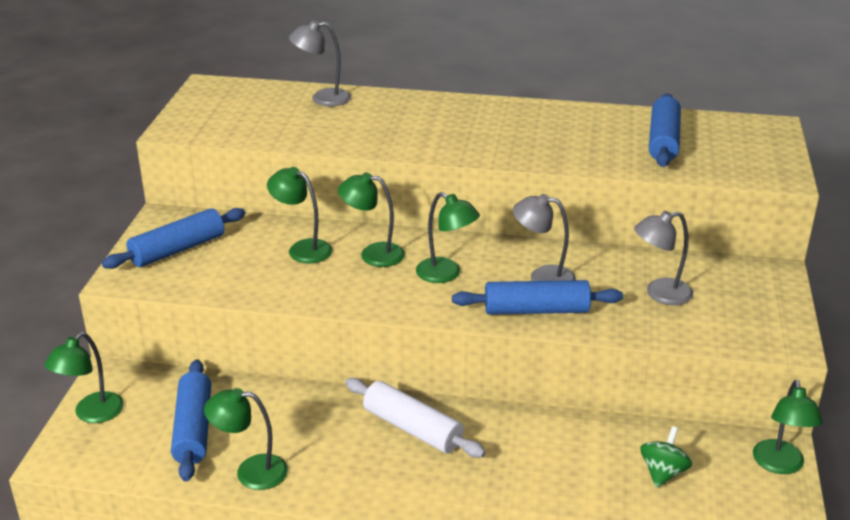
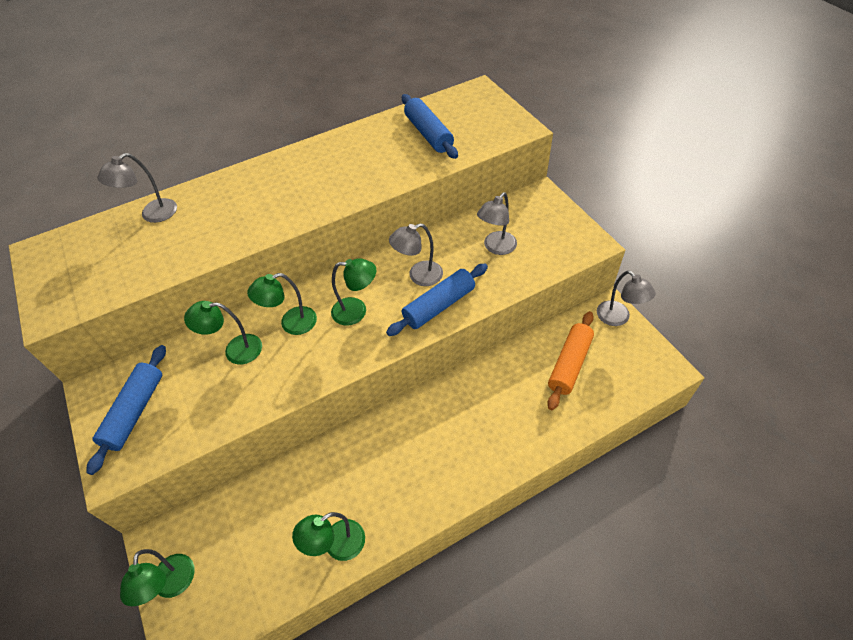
camera: 35 degrees left, 20 degrees up
(193, 429) = (264, 540): blue rolling pin -> none
(412, 428) = (409, 433): white rolling pin -> none
(663, 472) = (569, 364): green spinning top -> orange rolling pin
(779, 465) = (618, 318): green lamp -> grey lamp

